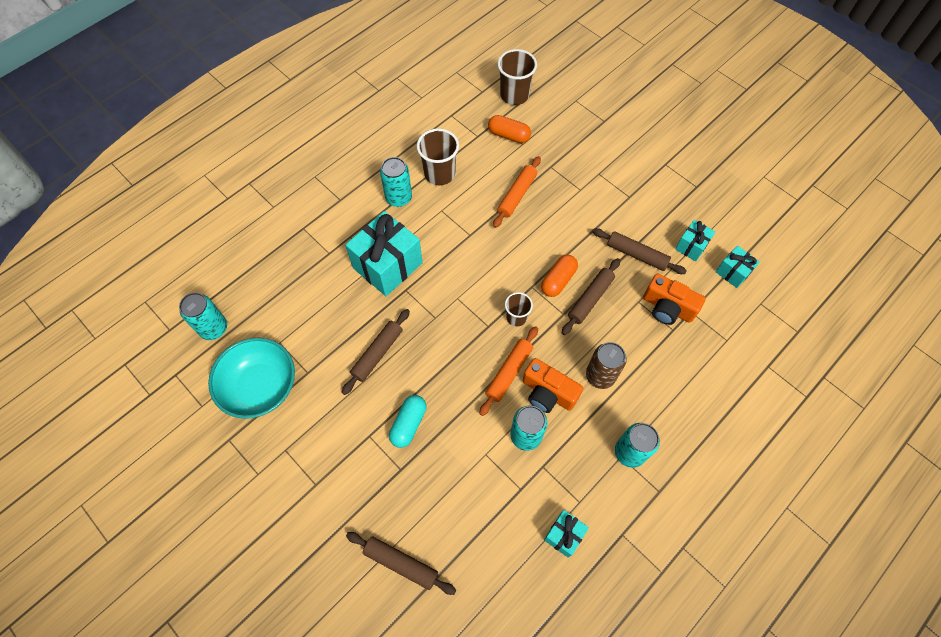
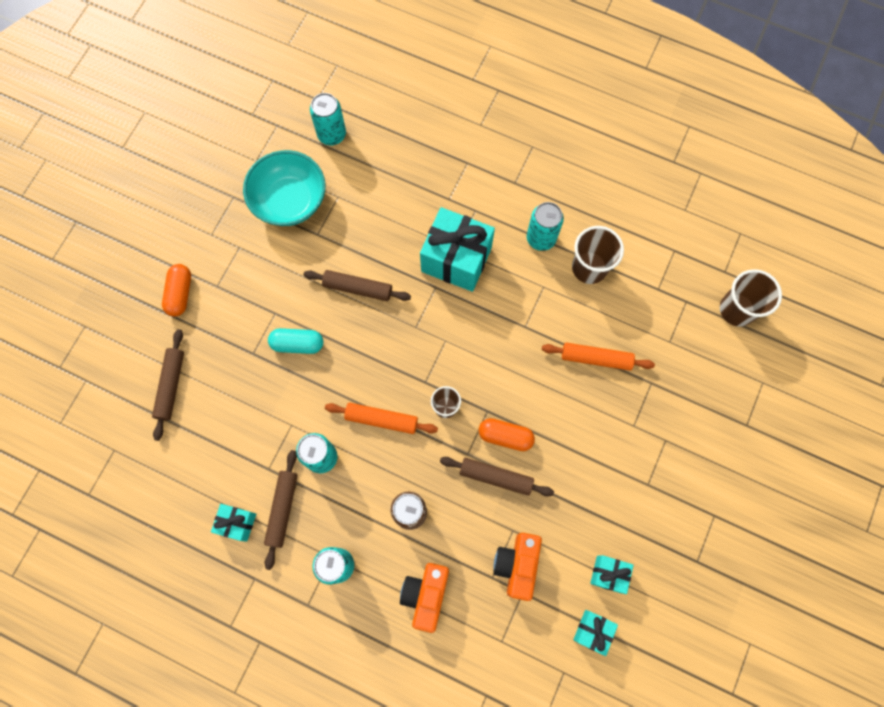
camera: 70 degrees right, 10 degrees up
(508, 135) = (674, 322): orange capsule -> orange capsule (180, 293)
(548, 393) = (373, 465): orange camera -> orange camera (426, 594)
(636, 255) = (572, 513): brown rolling pin -> brown rolling pin (282, 509)

